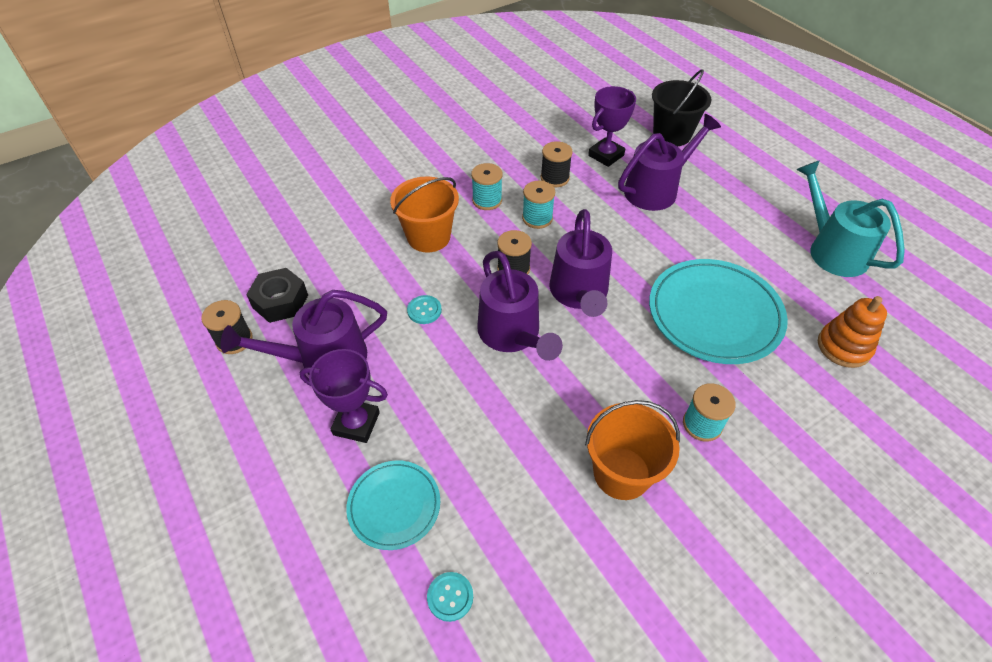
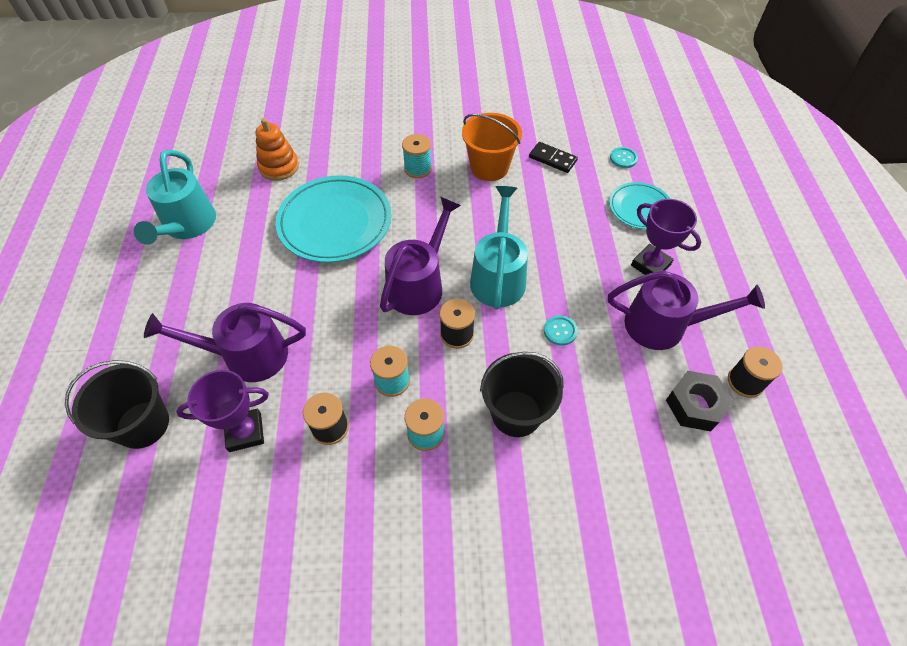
camera: 150 degrees left, 5 degrees up
(428, 237) = (516, 413): orange bucket -> black bucket
(513, 335) = (498, 276): purple watering can -> turquoise watering can
(550, 536) = (552, 159): none -> black domino

